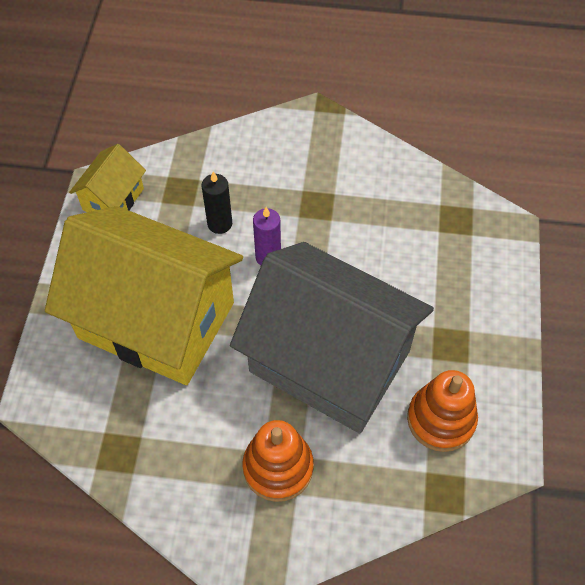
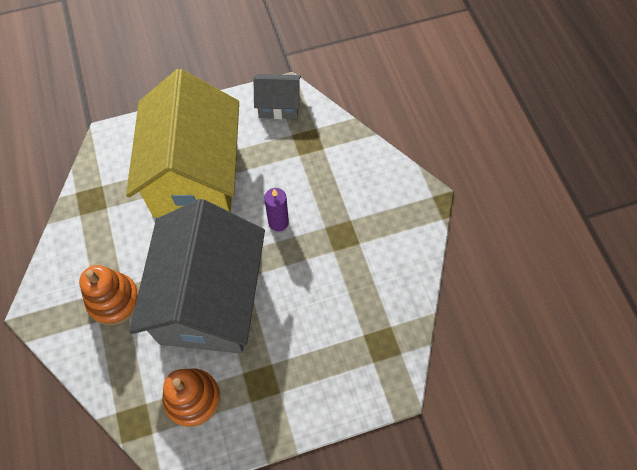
camera: 65 degrees right, 5 degrees up
(113, 199) = (279, 105): yellow house -> grey house
(220, 224) = (291, 178): black candle -> none

